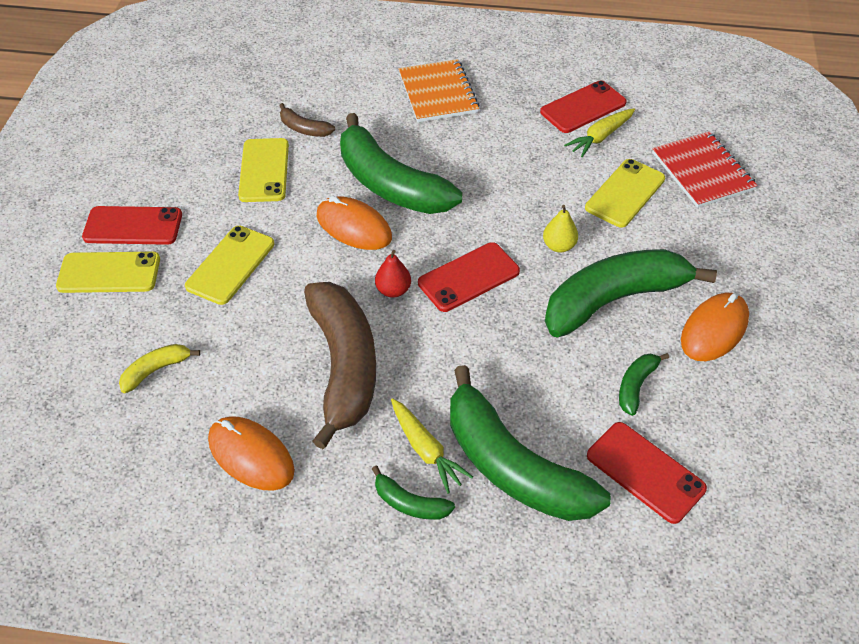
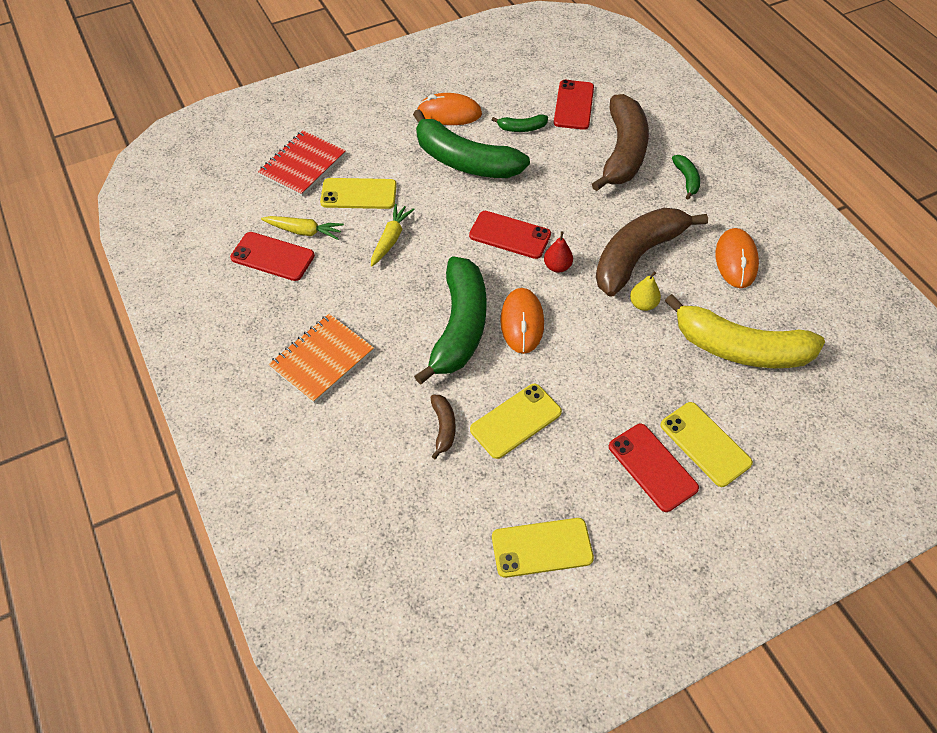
camera: 125 degrees left, 5 degrees up
(156, 370) = (740, 348): yellow banana -> yellow banana, size x2.32
(230, 265) = (624, 372): yellow phone -> yellow phone (542, 547)
(426, 450) = (650, 189): yellow carrot -> yellow carrot (391, 239)
(512, 466) = (623, 152): green banana -> brown banana
(559, 246) = (440, 205): yellow pear -> yellow pear (643, 304)

